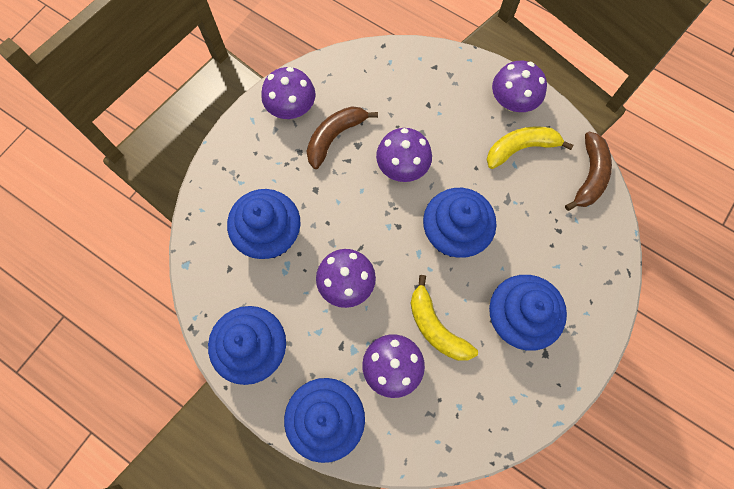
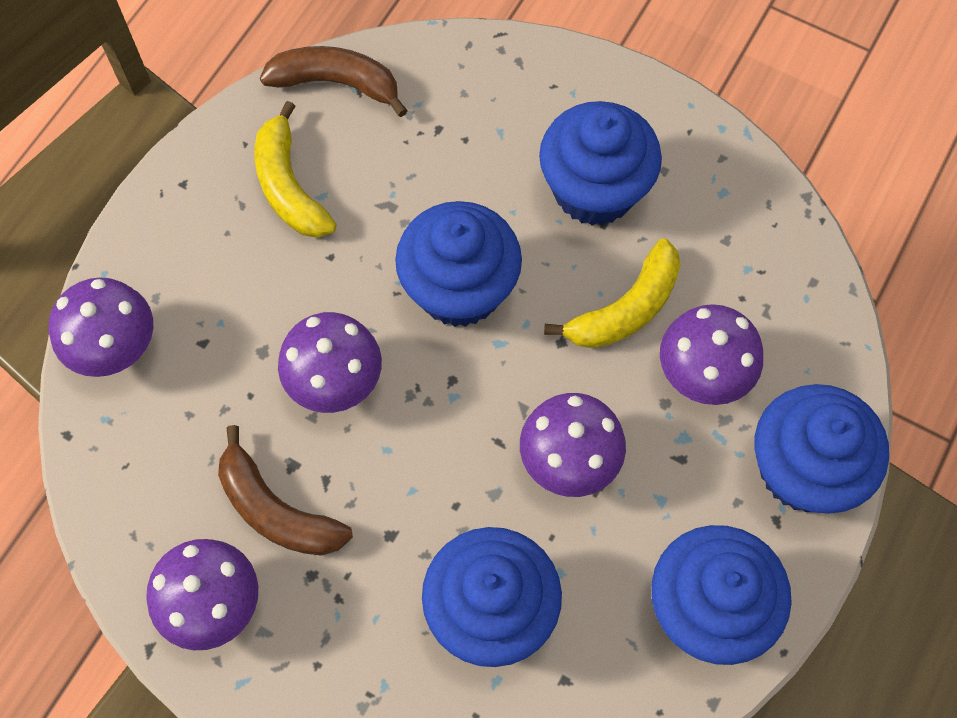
camera: 95 degrees left, 5 degrees down
(512, 102) = (195, 200): purple mushroom -> purple mushroom (115, 347)

